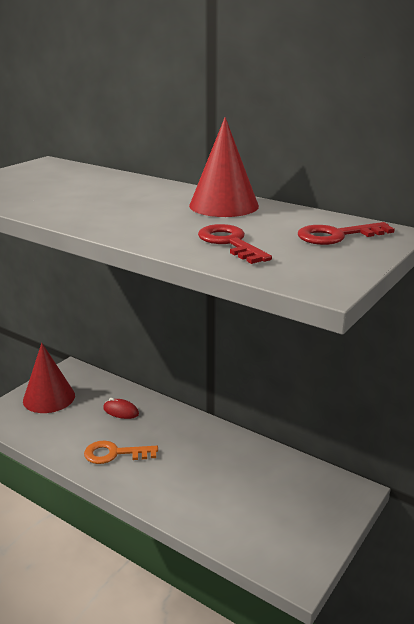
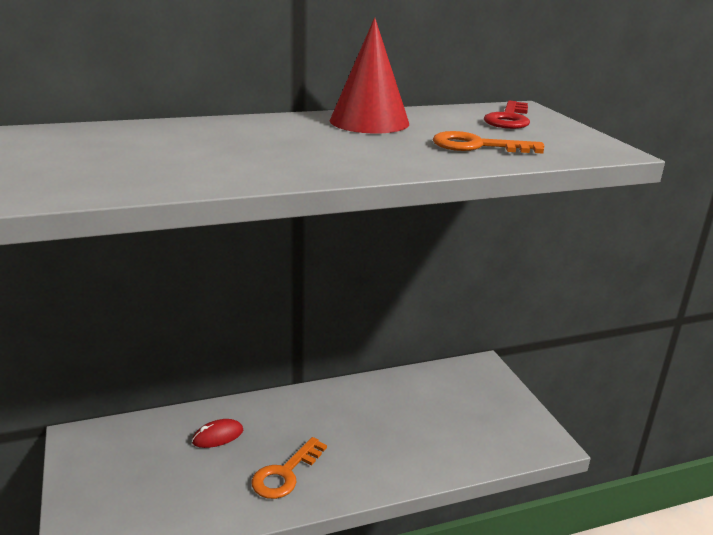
camera: 55 degrees left, 0 degrees up
(49, 398) = (111, 480): red cone -> none
(230, 243) = (477, 146): red key -> orange key

